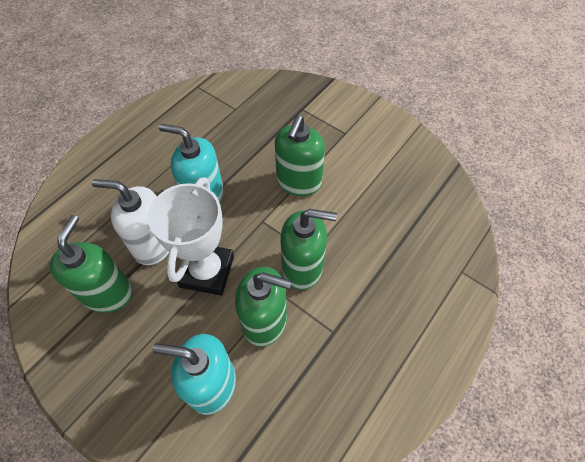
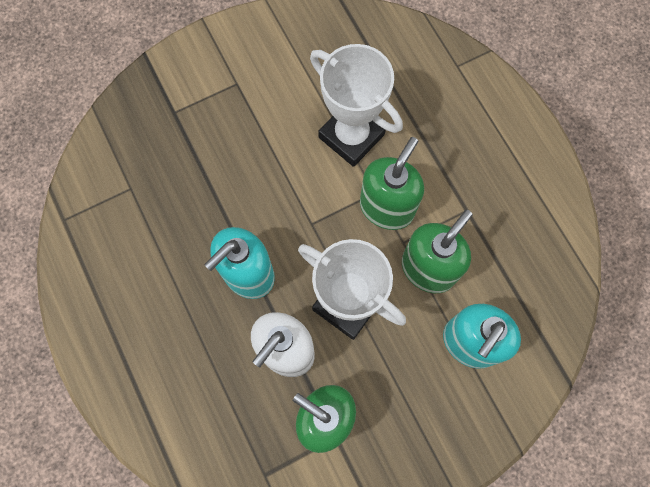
camera: 65 degrees left, 15 degrees up
(298, 182) = (280, 164): green soap dispenser -> none
(348, 218) = (351, 136): none -> white trophy

